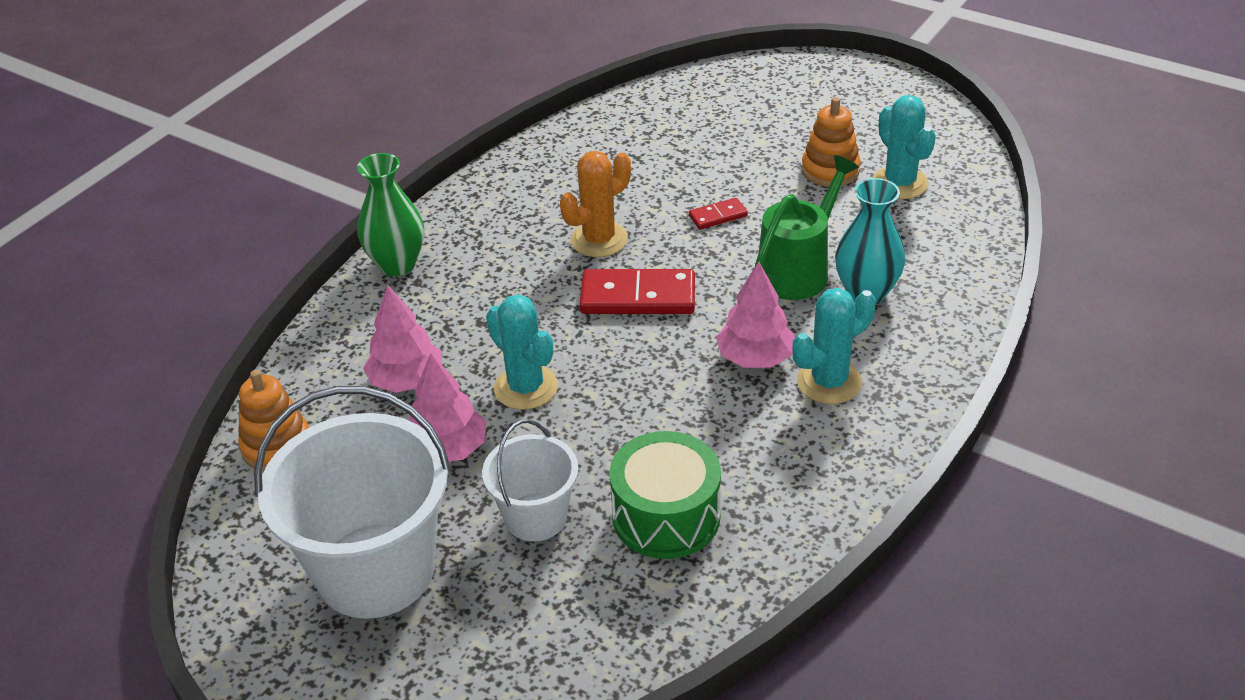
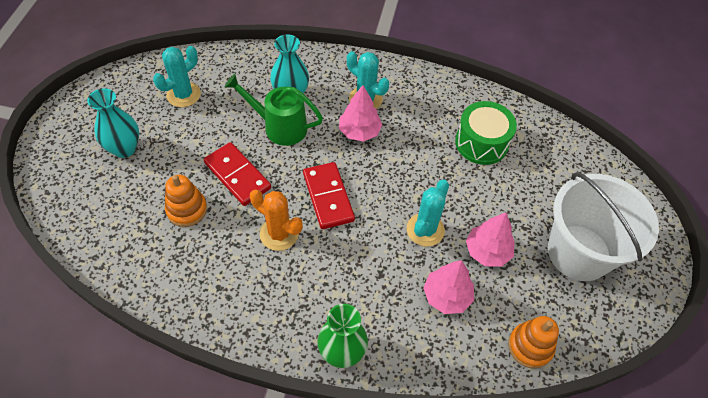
camera: 115 degrees left, 15 degrees up
(536, 517) = (509, 194): white bucket -> none
(718, 216) = (237, 176): red domino -> red domino, size x1.97
(808, 125) = (124, 148): none -> turquoise vase
(830, 170) = (176, 129): orange stacking toy -> orange stacking toy (187, 209)

